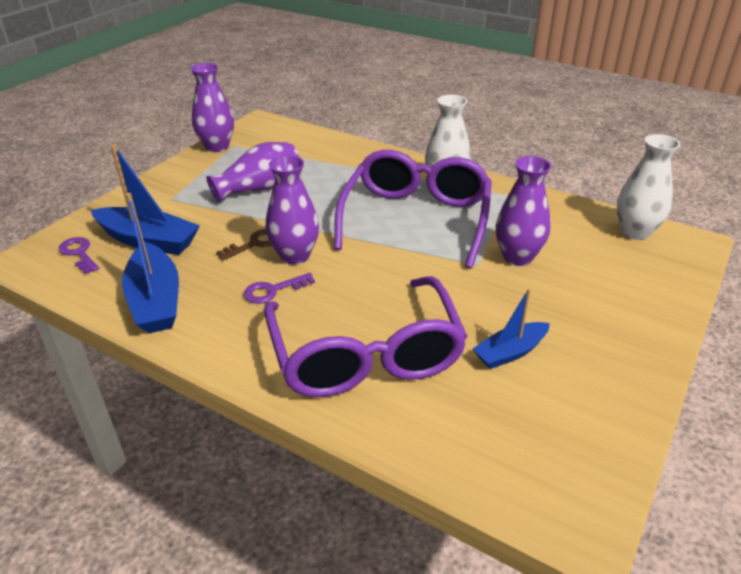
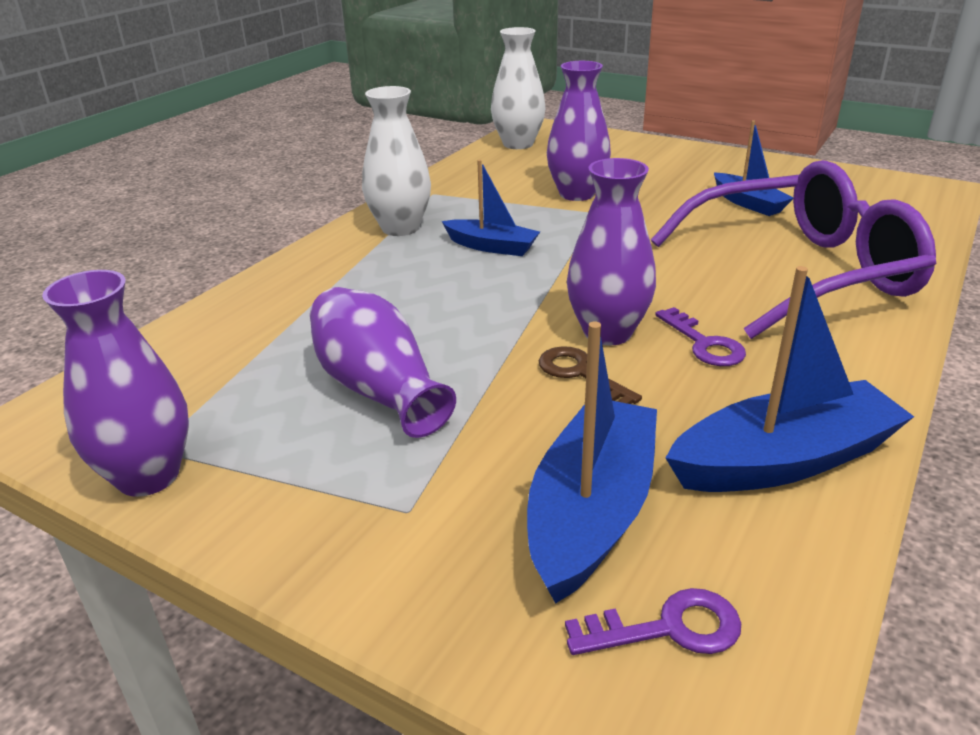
camera: 90 degrees left, 5 degrees down
(79, 253) = (668, 628): purple key -> purple key turned 150 degrees counterclockwise
(416, 218) = (492, 247): purple glasses -> blue boat

